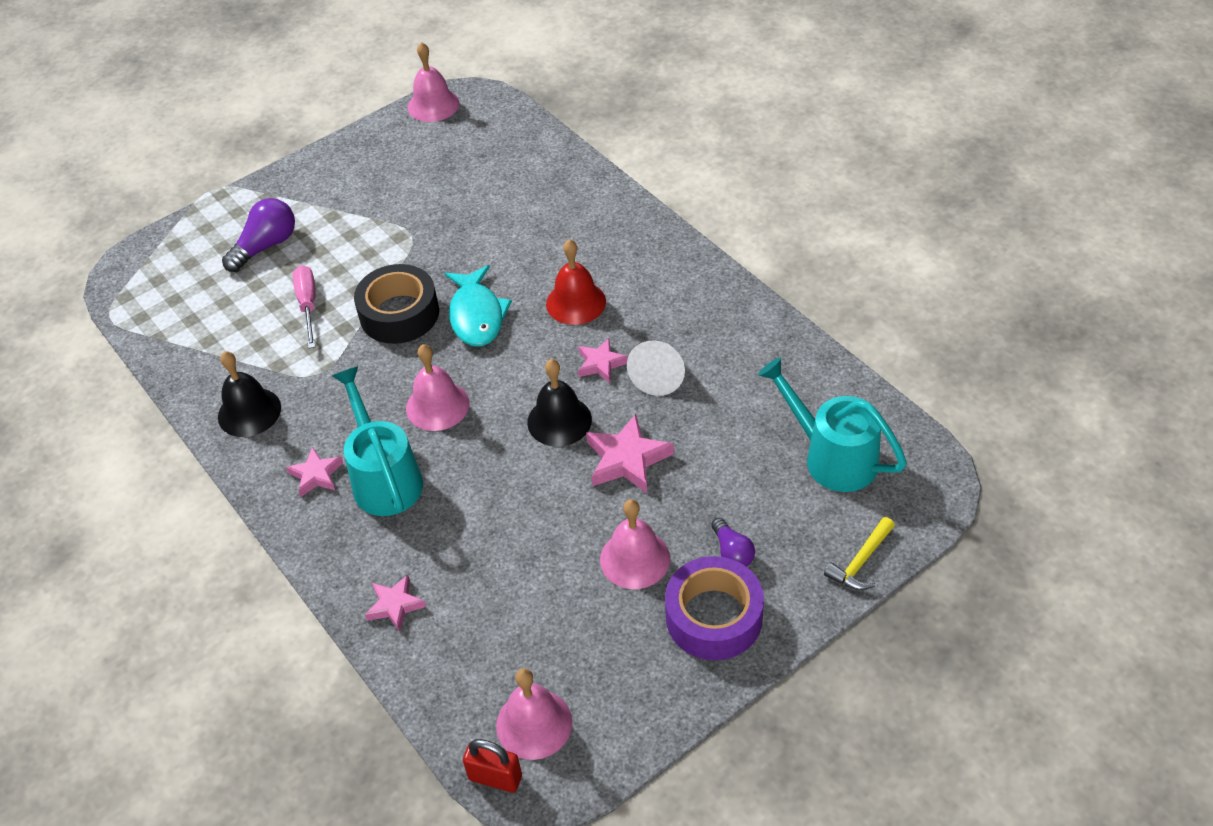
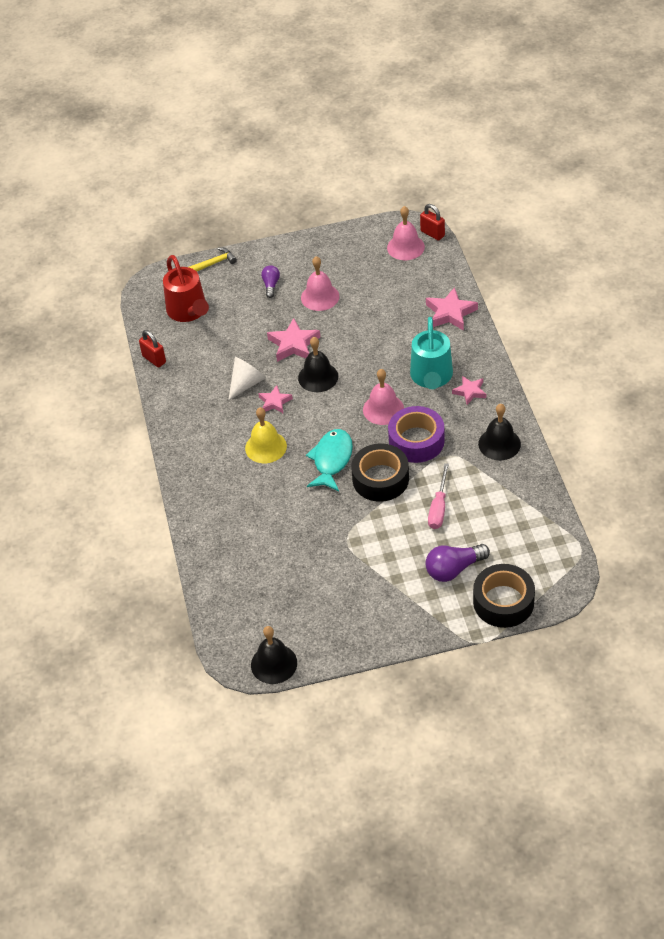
camera: 155 degrees left, 0 degrees up
(196, 233) = (503, 602): none -> black tape
(395, 605) = (450, 313): pink star -> pink star, size x1.59
(433, 105) = (274, 663): pink bell -> black bell
(576, 302) = (266, 447): red bell -> yellow bell
(714, 617) = (299, 262): purple tape -> purple tape (416, 441)
(822, 365) = (154, 359): none -> red padlock
(831, 456) = (189, 312): turquoise watering can -> red watering can

